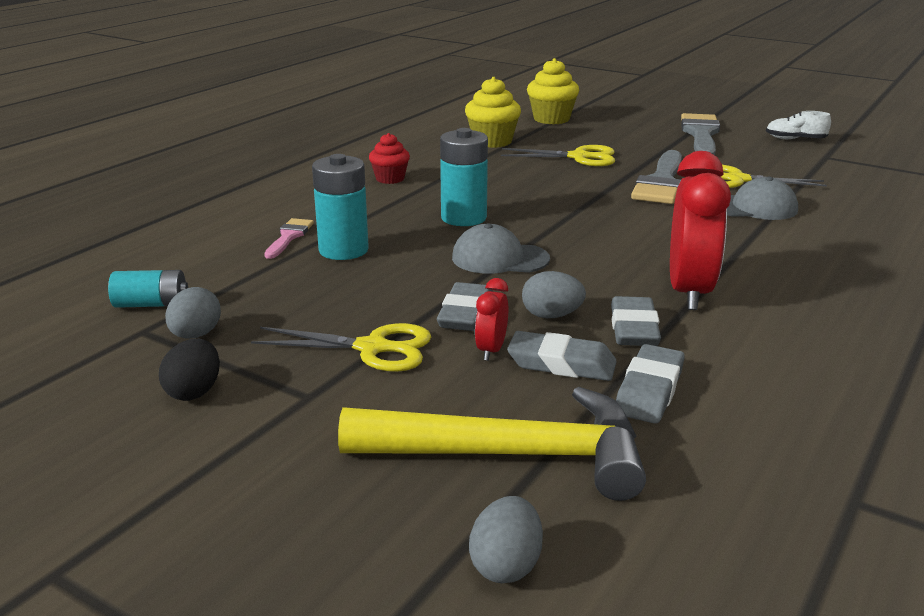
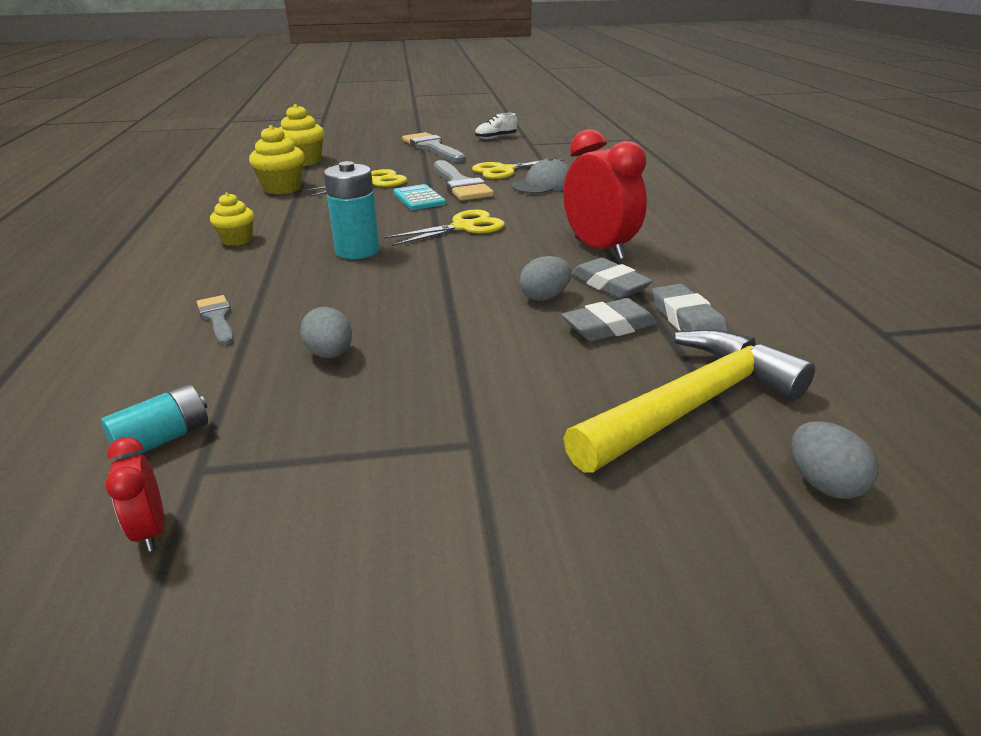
camera: 40 degrees left, 5 degrees up
(194, 392) = (361, 497): black egg -> none
(196, 335) = (269, 444): grey egg -> grey egg (330, 354)
(289, 237) = (217, 318): pink brush -> grey brush
(343, 250) = (293, 310): turquoise battery -> none
(372, 348) = (458, 378): yellow scissors -> yellow scissors (463, 227)
(390, 179) = (237, 240): red cupcake -> yellow cupcake
(466, 314) = (484, 320): grey eraser -> none
(491, 350) = (548, 339): red clock -> red clock (151, 530)
(499, 258) = (438, 271): grey cap -> none
(596, 185) = (419, 198): none -> turquoise calculator

